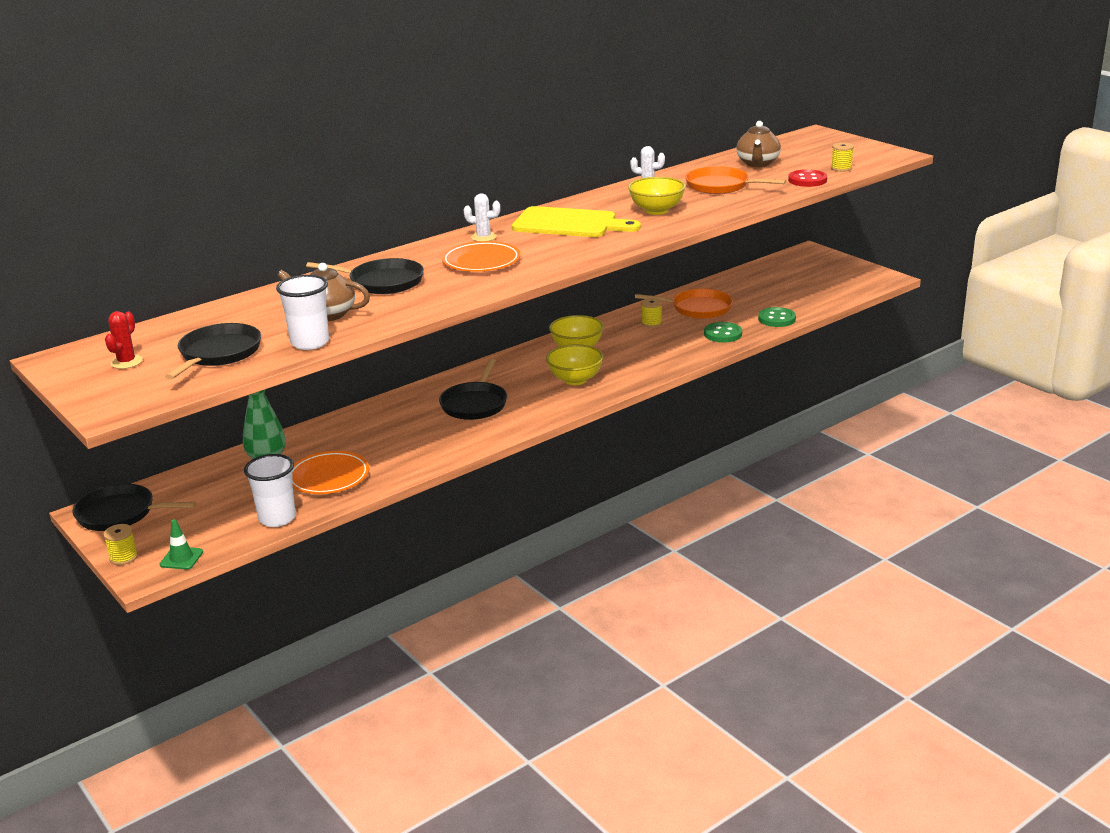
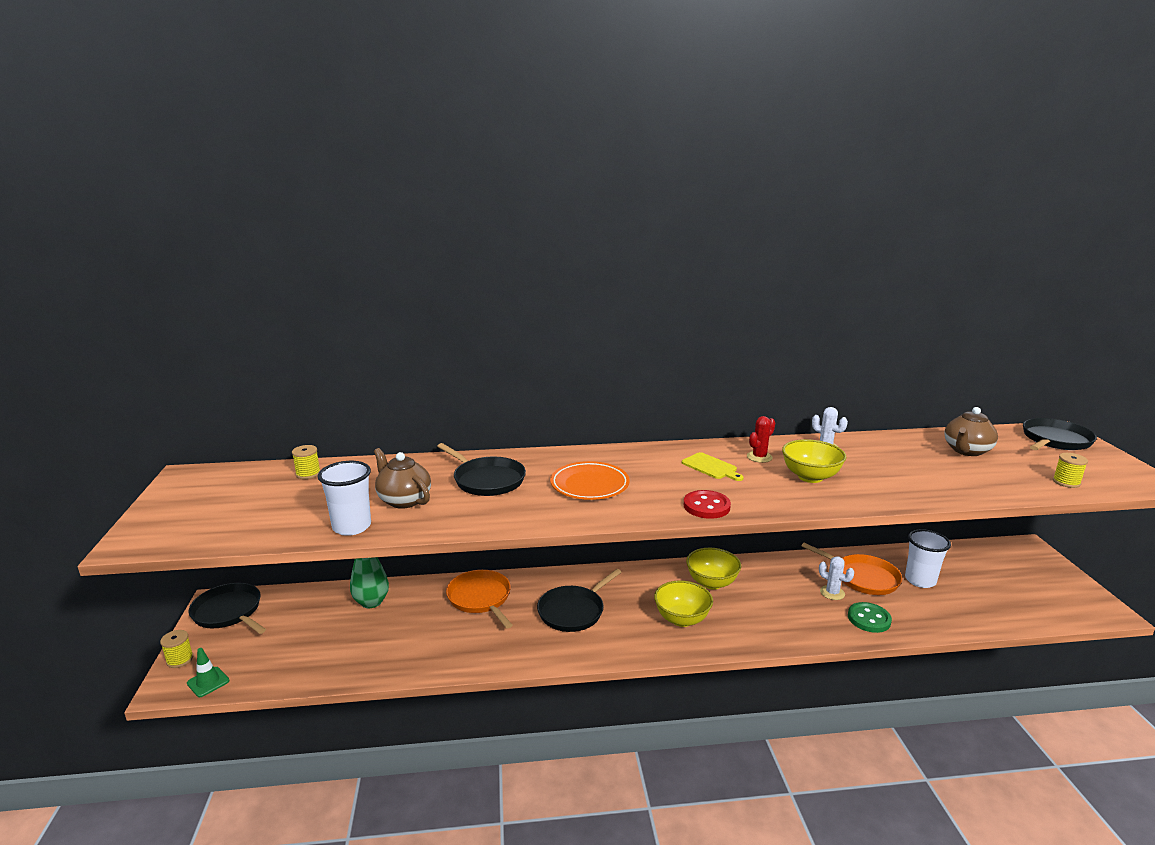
camera: 30 degrees right, 5 degrees down
(126, 362) = (217, 496): red cactus -> red cactus (759, 457)
(218, 353) = (280, 512): black pan -> black pan (1055, 440)
(277, 518) = (311, 672): white cup -> white cup (920, 580)
(328, 477) = (390, 643): orange plate -> none
(483, 237) = (621, 459): white cactus -> white cactus (832, 593)
(569, 224) = (711, 467): yellow cutting board -> yellow cutting board, size x0.51
(651, 323) = (804, 579): yellow spool -> yellow spool (308, 474)
(720, 186) = (903, 466): orange pan -> orange pan (480, 598)
(776, 319) = (942, 621): green button -> none
(807, 180) = (1012, 486): red button -> red button (706, 506)

